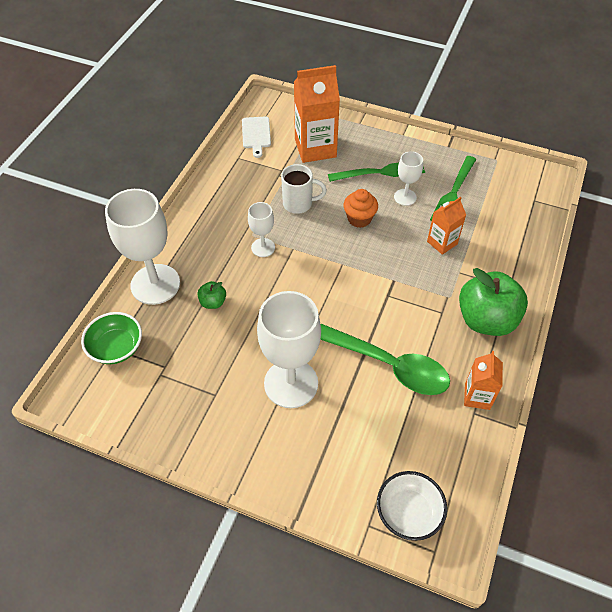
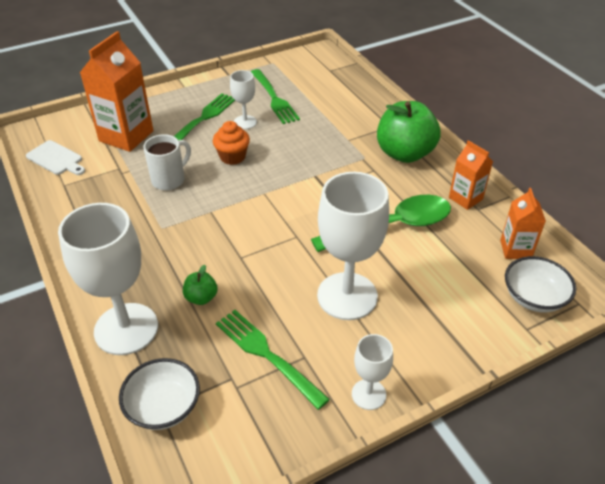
camera: 50 degrees left, 10 degrees down
(116, 347) = (163, 406): green bowl -> white bowl
(198, 372) = (267, 355): none -> green fork
(263, 247) = (185, 229): white goblet -> white goblet (368, 394)
(442, 243) = (311, 131): orange carton -> orange carton (515, 249)

